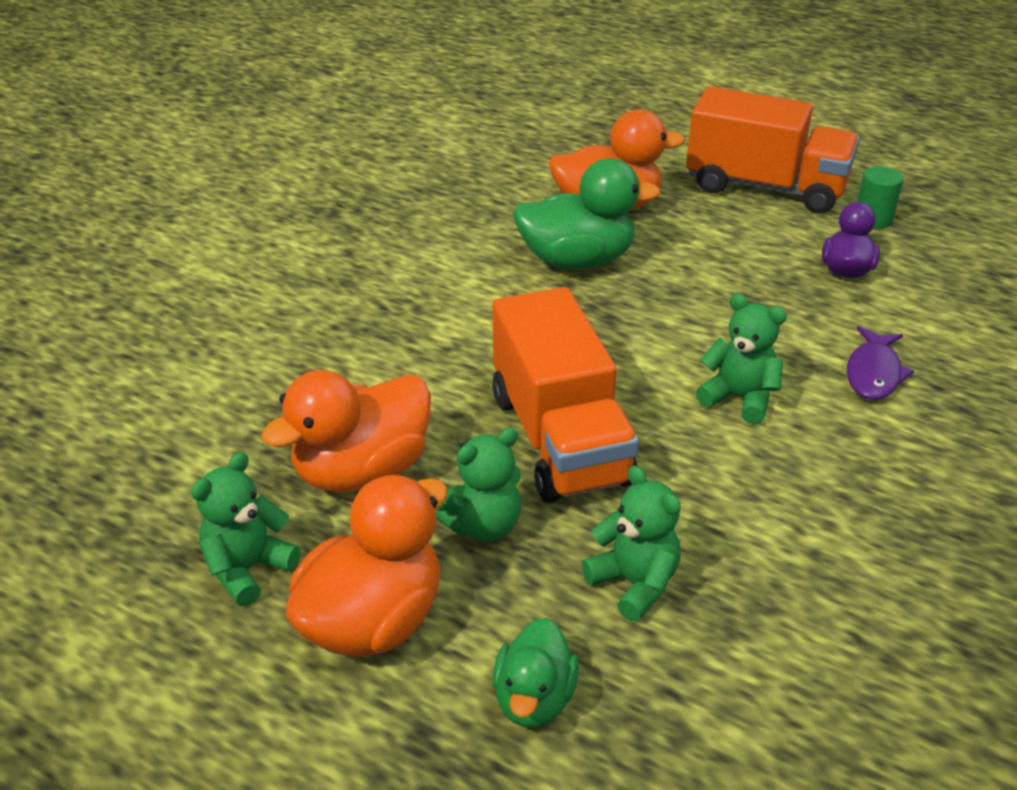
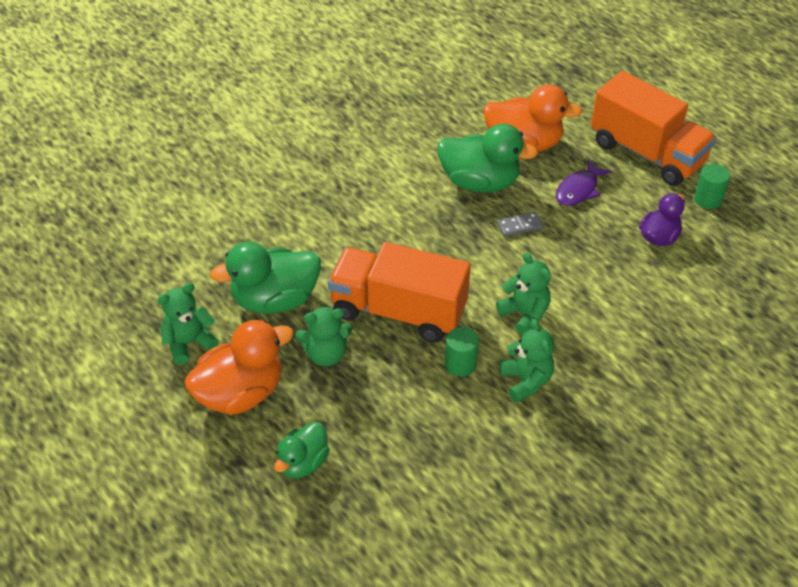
camera: 20 degrees right, 10 degrees up
(361, 471) = (275, 300): orange duck -> green duck
(559, 438) = (398, 311): orange truck -> orange truck turned 105 degrees clockwise
(634, 583) = (391, 415): green teddy bear -> green teddy bear (526, 381)
(662, 297) = (519, 226): none -> grey domino
(692, 484) = (460, 364): none -> green cylinder
(874, 373) = (623, 321): purple fish -> purple fish (578, 190)

